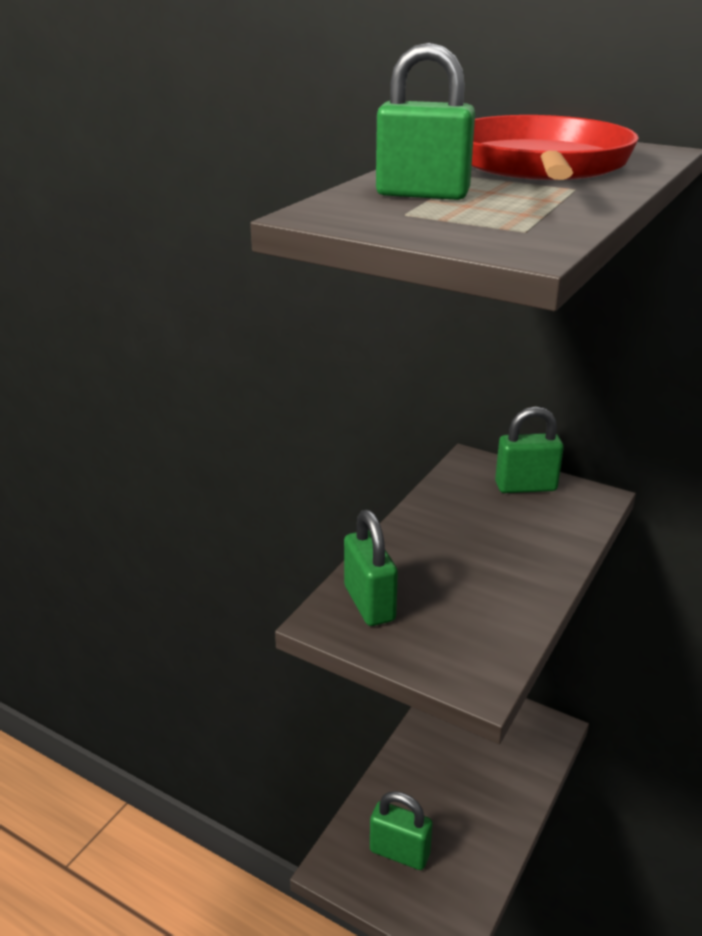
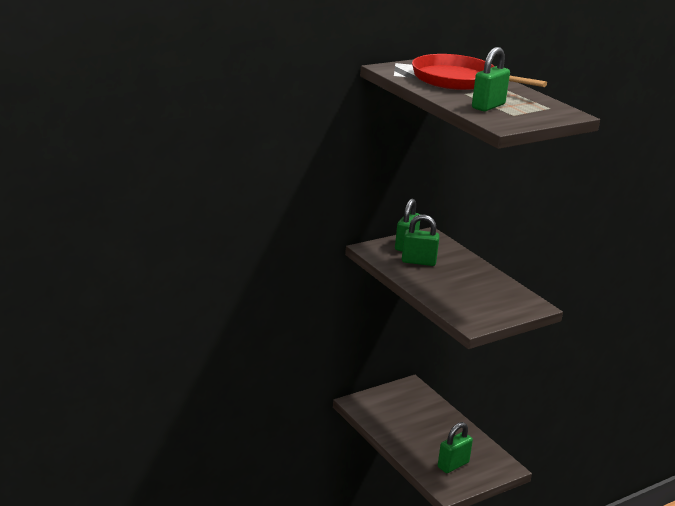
camera: 65 degrees left, 5 degrees down
(369, 603) = (468, 311): green padlock -> green padlock (418, 262)

